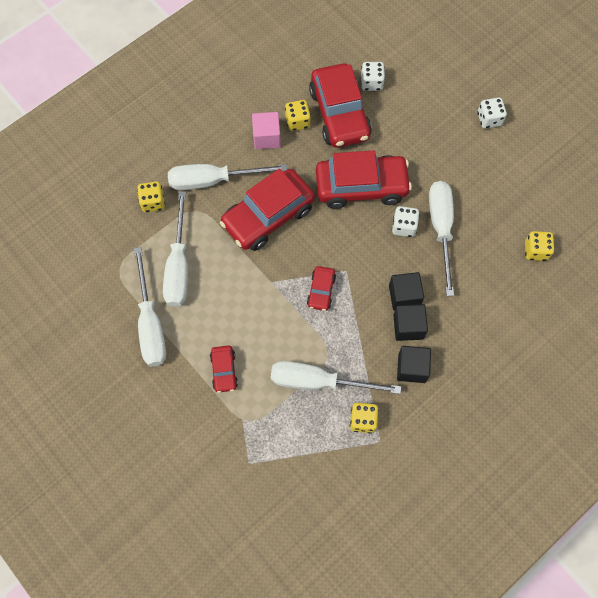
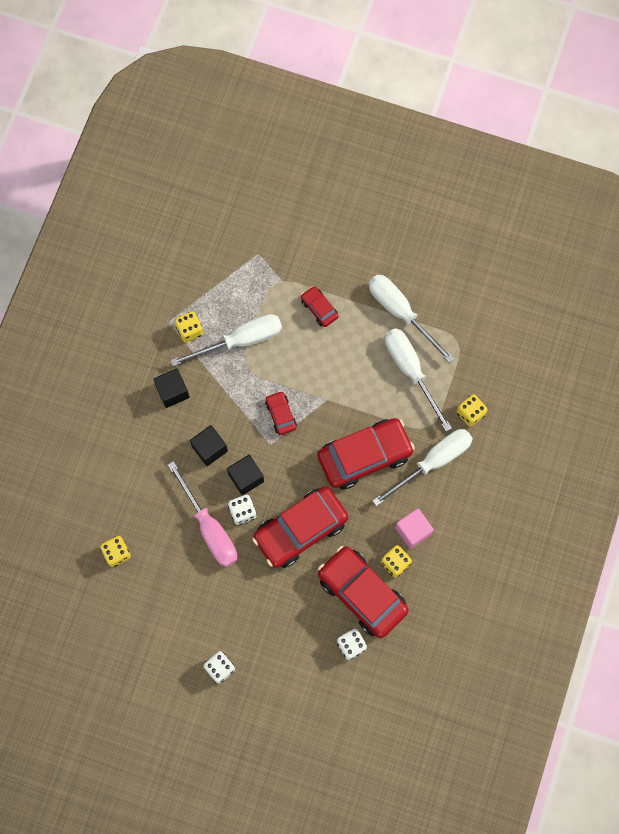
camera: 150 degrees right, 5 degrees up
(268, 216) = (364, 456): red car -> red car turned 45 degrees clockwise
(408, 327) = (192, 424): black cube -> black cube (246, 477)
(441, 229) = (209, 528): white screwdriver -> pink screwdriver

